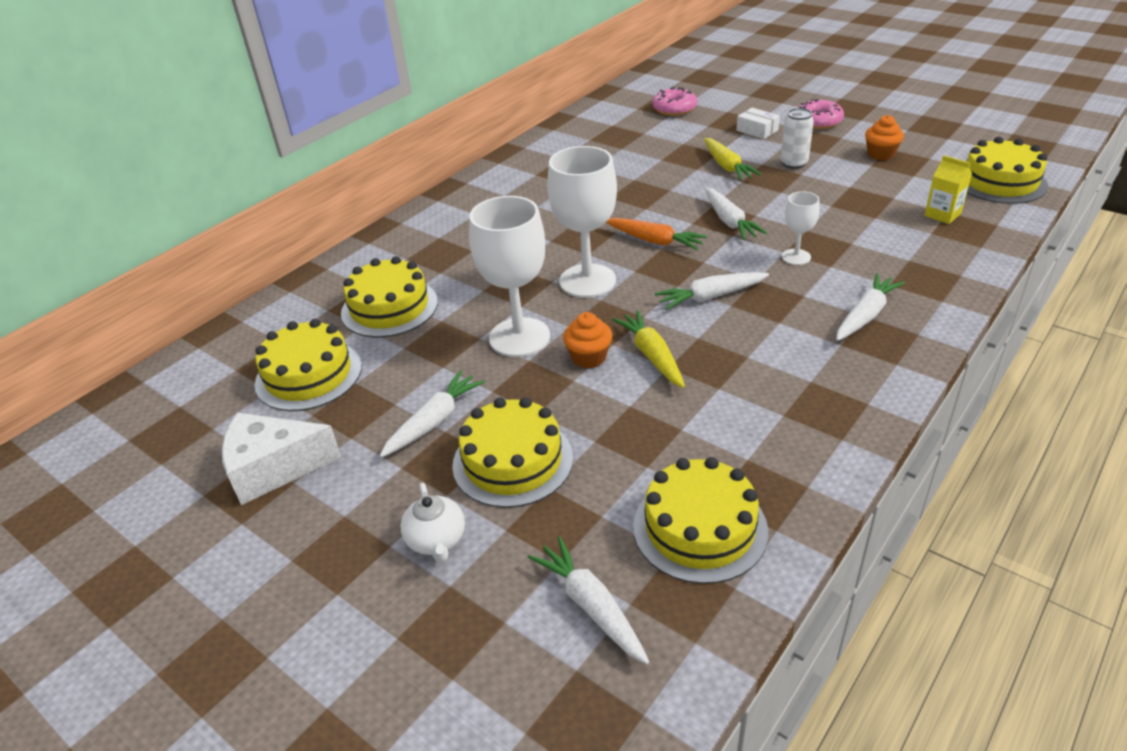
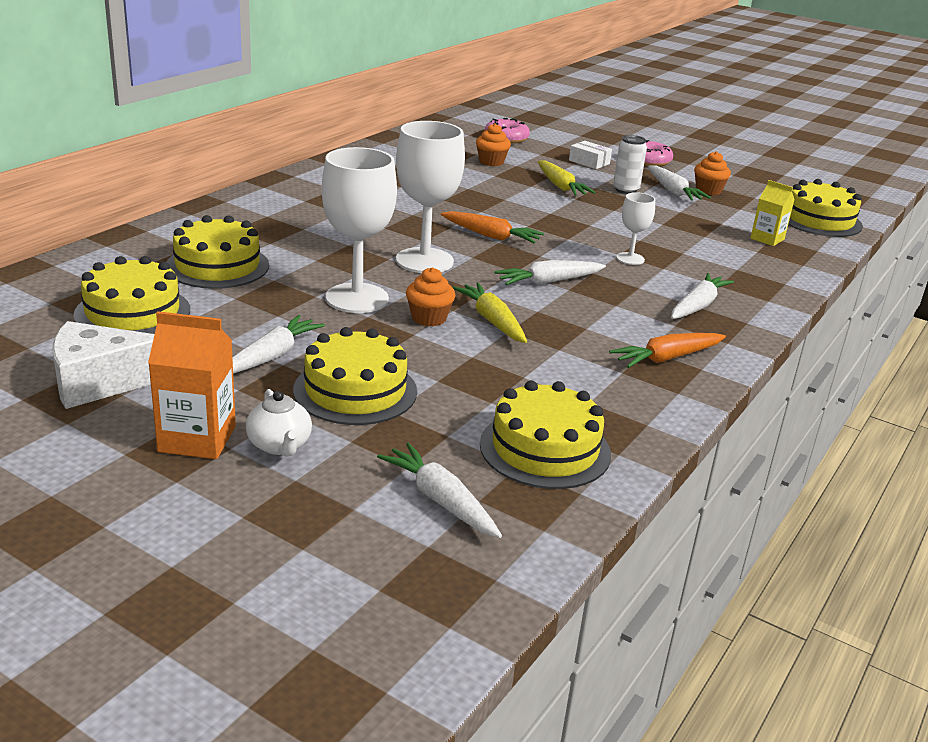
camera: 10 degrees left, 10 degrees down
(359, 536) = (197, 439): none -> orange carton
(658, 142) = (491, 162): none -> orange cupcake
(729, 221) = (565, 227): white carrot -> white carrot (673, 191)
(831, 392) = (666, 358): none -> orange carrot

